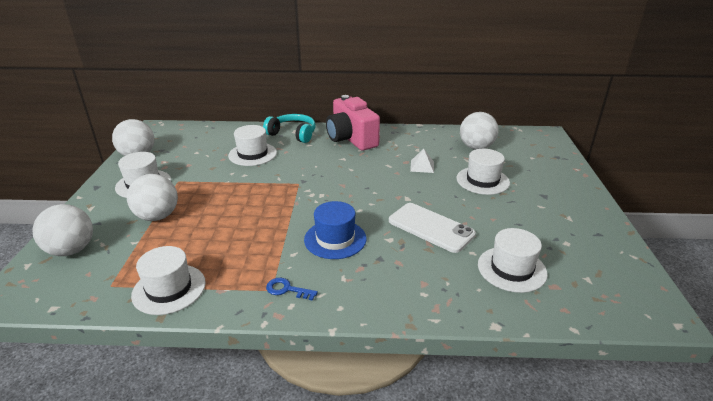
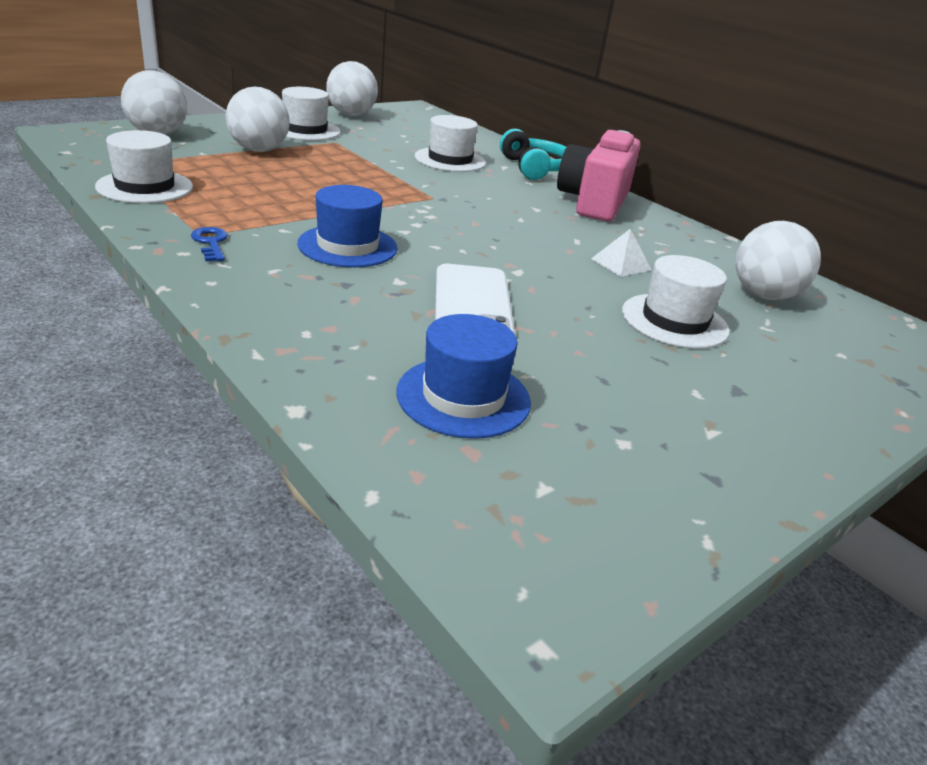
camera: 45 degrees right, 0 degrees up
(511, 269) = (463, 397): white hat -> blue hat

